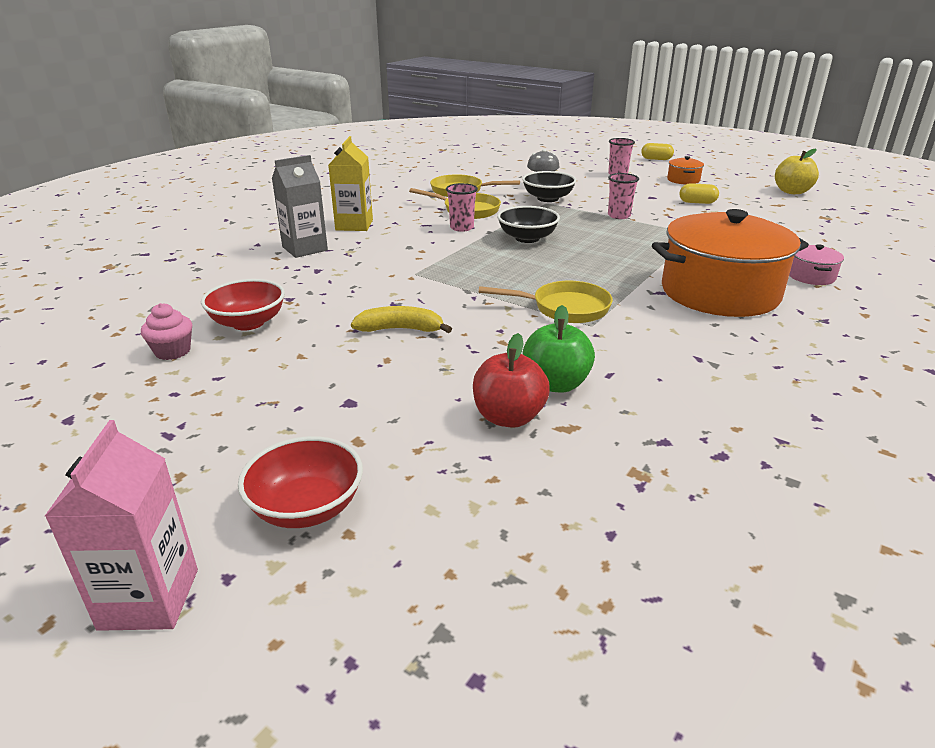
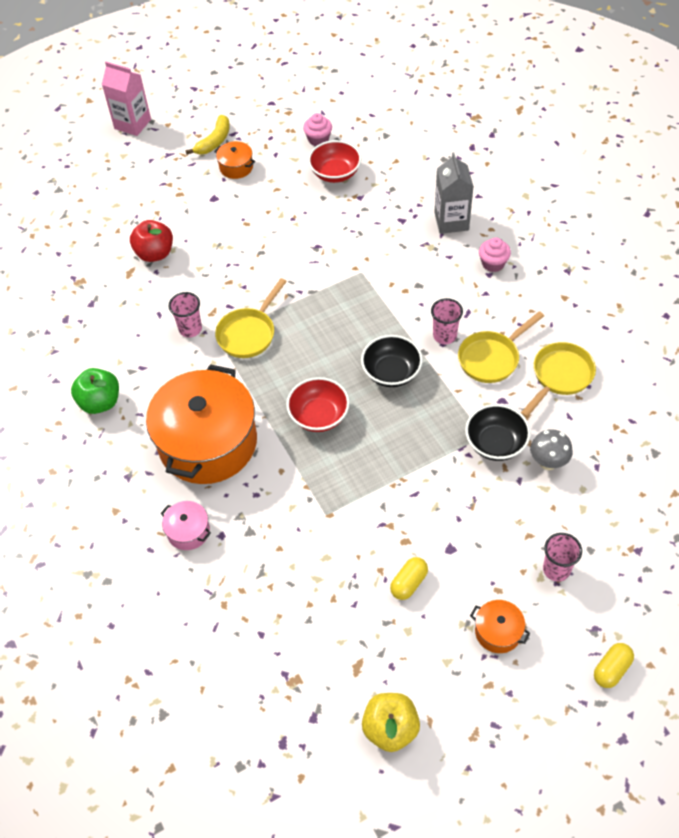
camera: 120 degrees right, 25 degrees up
(263, 404) = (236, 167): none -> orange pot
(306, 507) = (147, 169): red bowl -> red bowl (319, 416)
(354, 225) = (493, 263): yellow carton -> pink cupcake
(400, 329) = (278, 239): yellow banana -> yellow banana (214, 141)
(556, 384) = (168, 285): green apple -> green apple (100, 402)
(619, 216) = (408, 478): pink cup -> pink cup (190, 329)

